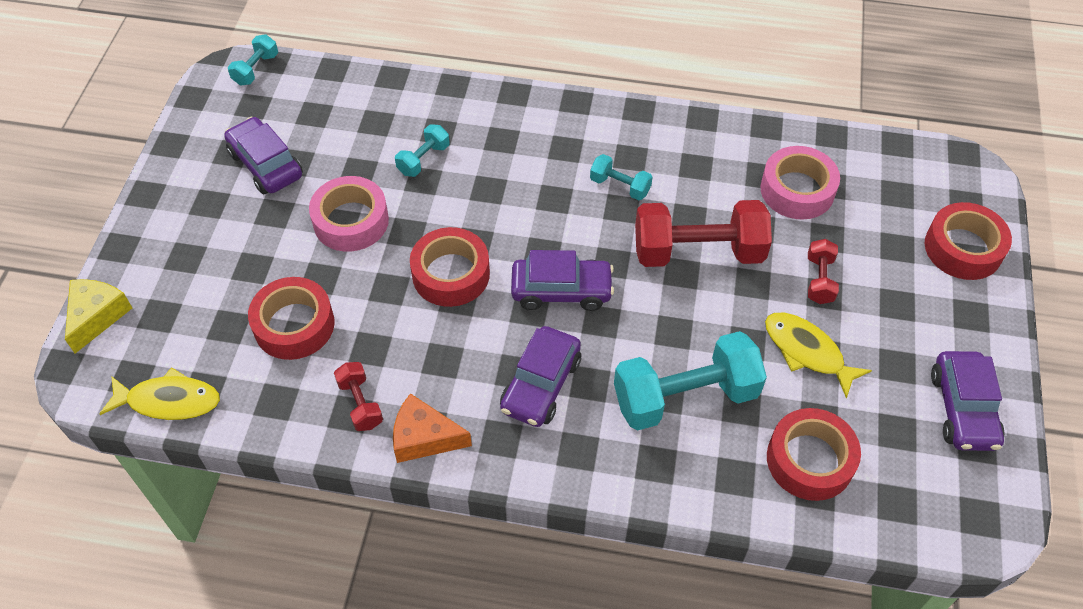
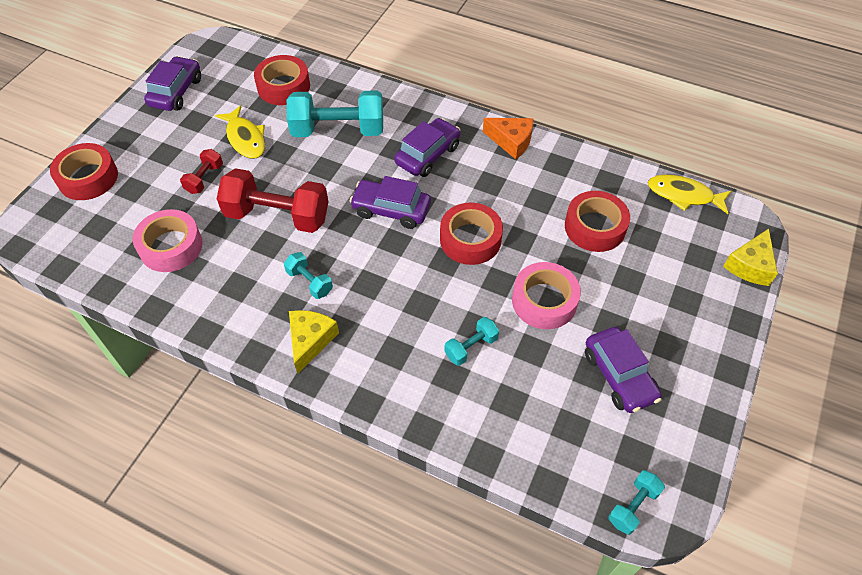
camera: 165 degrees left, 0 degrees up
(360, 404) = (550, 168): red dumbbell -> none
(590, 132) = (310, 341): none -> yellow cheese

